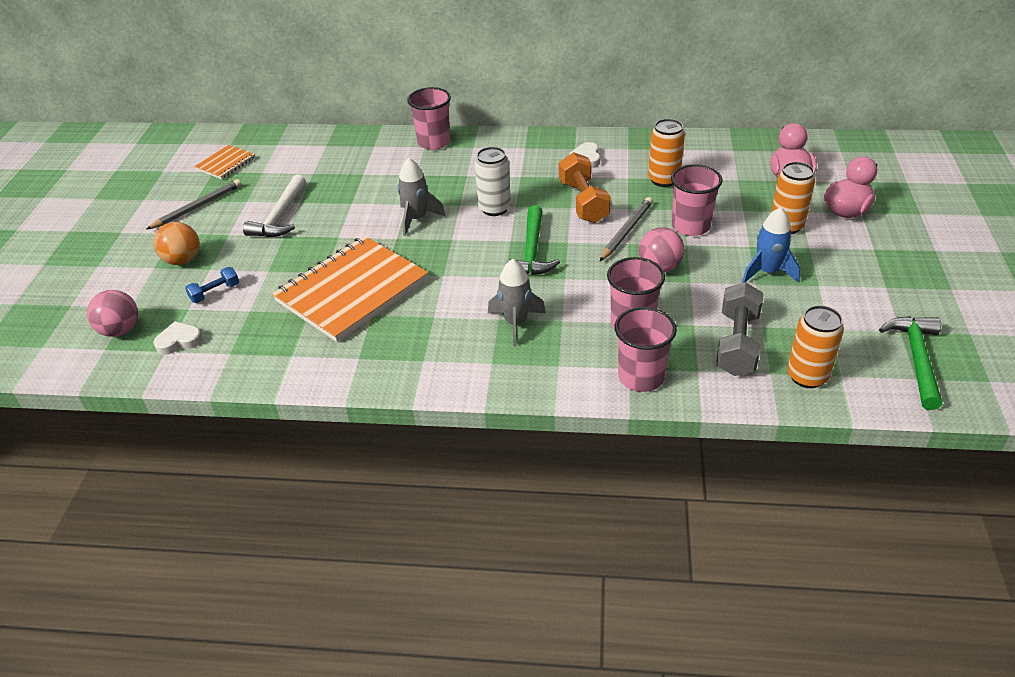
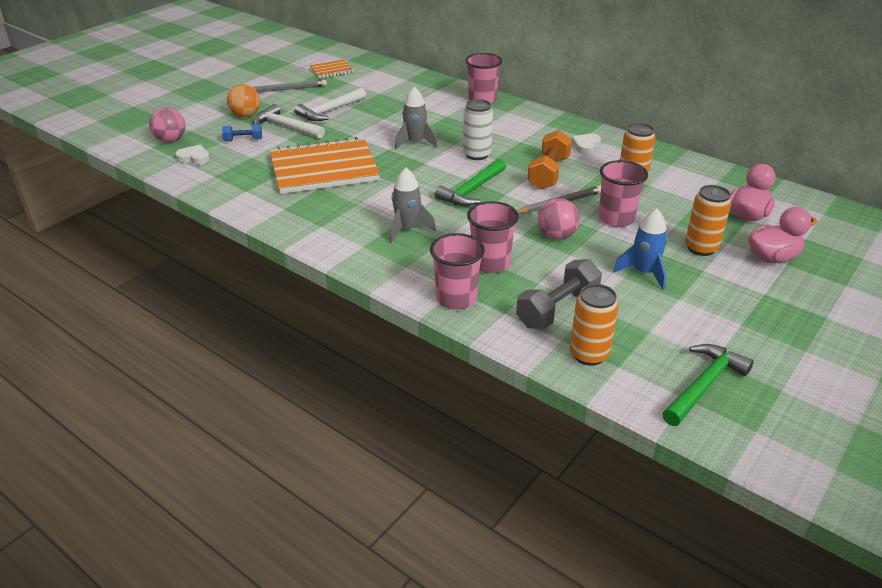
camera: 30 degrees right, 5 degrees down
(249, 256) = (286, 127): none -> white hammer

